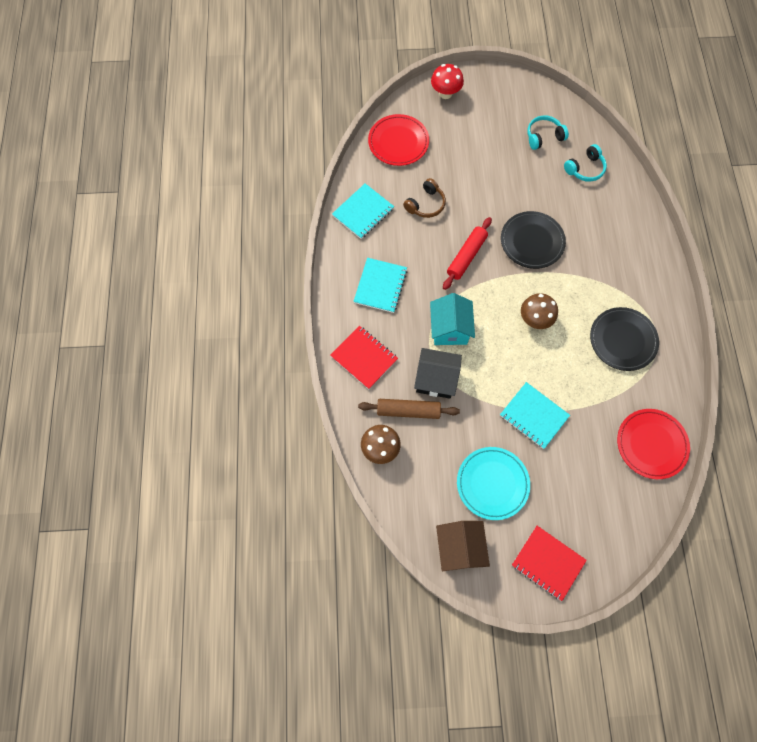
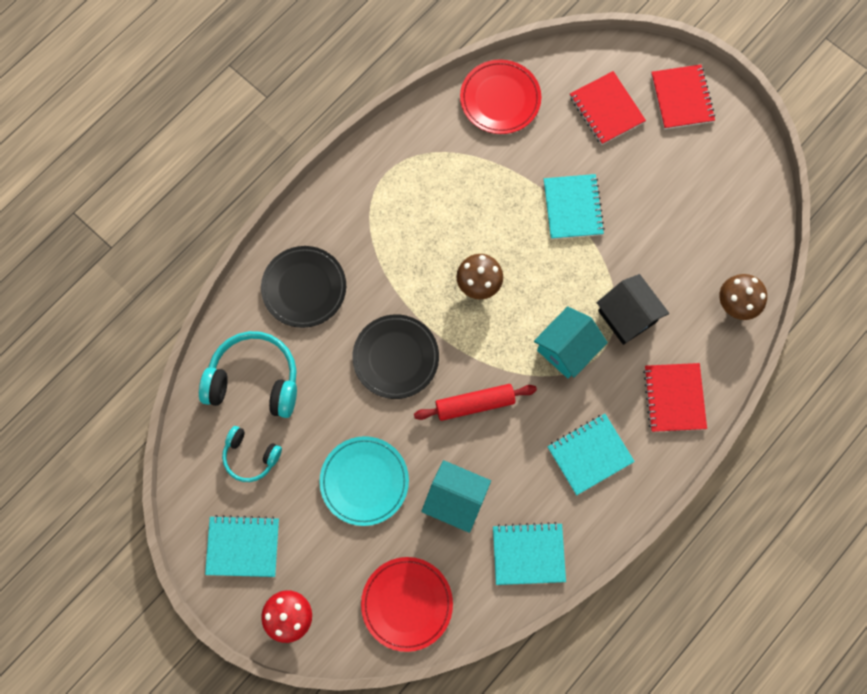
camera: 135 degrees left, 5 degrees up
(408, 411) = (679, 313): brown rolling pin -> none
(426, 204) = (455, 499): brown headphones -> turquoise house
(459, 548) = (743, 170): brown house -> none
(492, 483) = (666, 190): turquoise plate -> turquoise plate (364, 481)
(500, 100) = (243, 546): none -> turquoise notebook
(584, 504) = (606, 109): none -> red notebook
(585, 169) = (254, 380): turquoise headphones -> turquoise headphones, size x1.71
(622, 340) = (422, 194): black plate -> black plate (304, 288)

